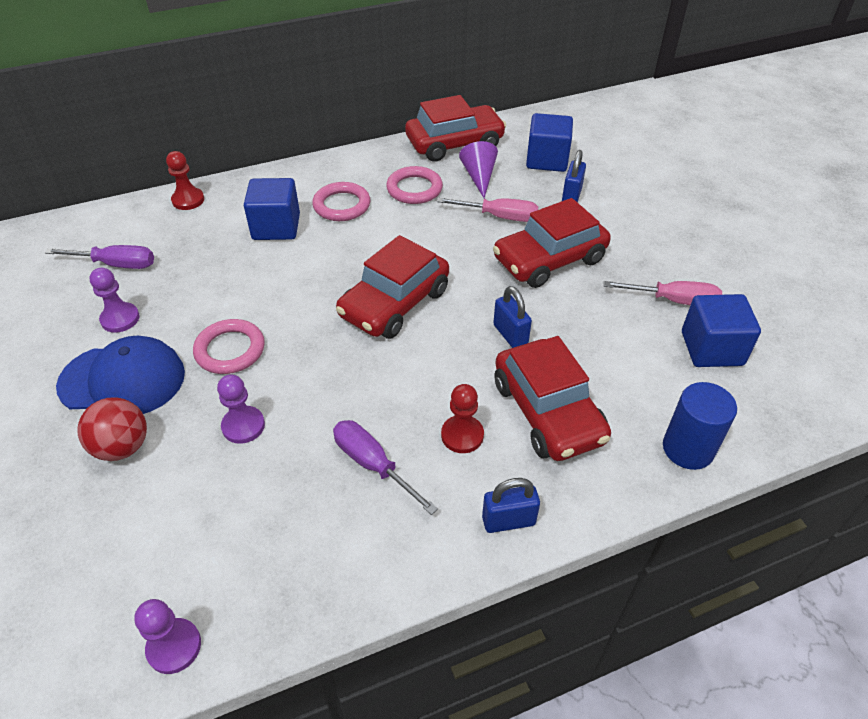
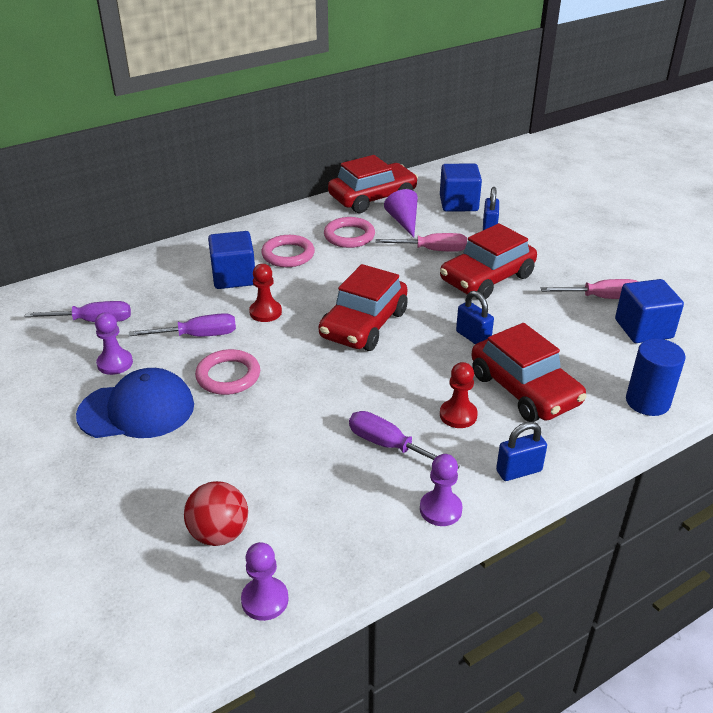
camera: 10 degrees left, 10 degrees down
(122, 447) = (158, 461): red ball -> red ball (219, 534)
(188, 200) = (142, 264): red pawn -> red pawn (265, 312)
(215, 295) = (197, 336): none -> purple screwdriver
(243, 426) = (263, 431): purple pawn -> purple pawn (440, 509)

